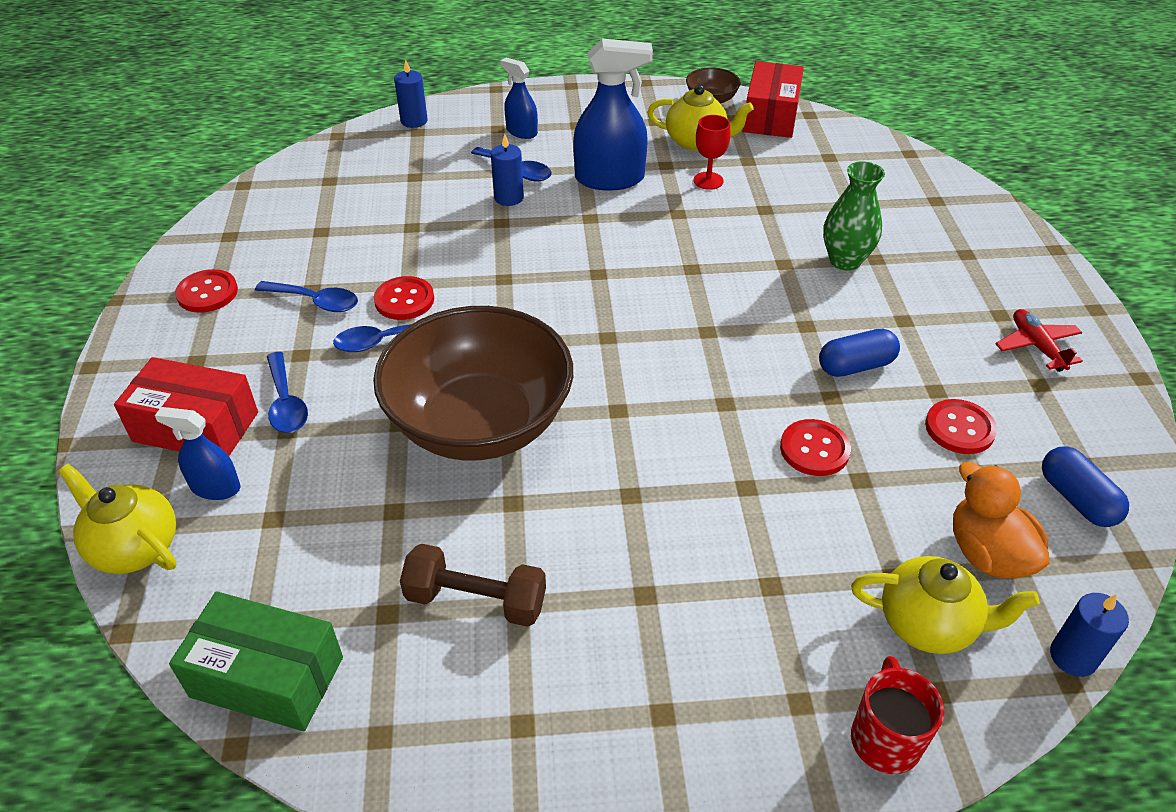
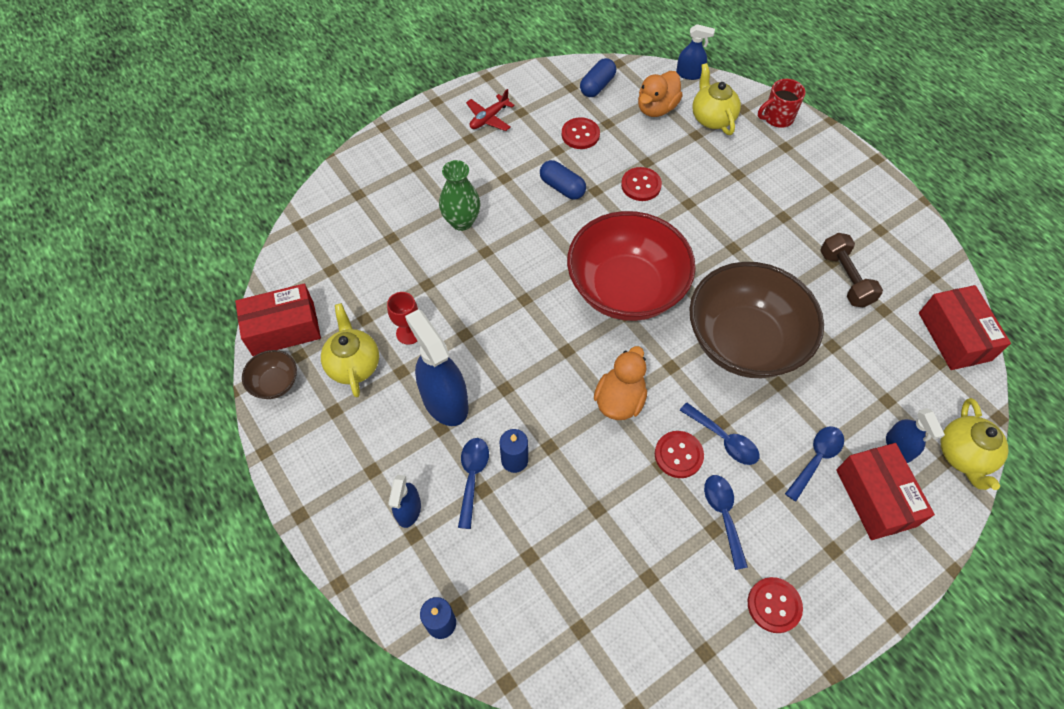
camera: 120 degrees left, 15 degrees up
(267, 676) = (954, 336): green box -> red box
(504, 286) = (619, 400): none -> orange duck
(643, 353) = (626, 289): none -> red bowl
(1073, 656) = (689, 74): blue candle -> blue spray bottle

